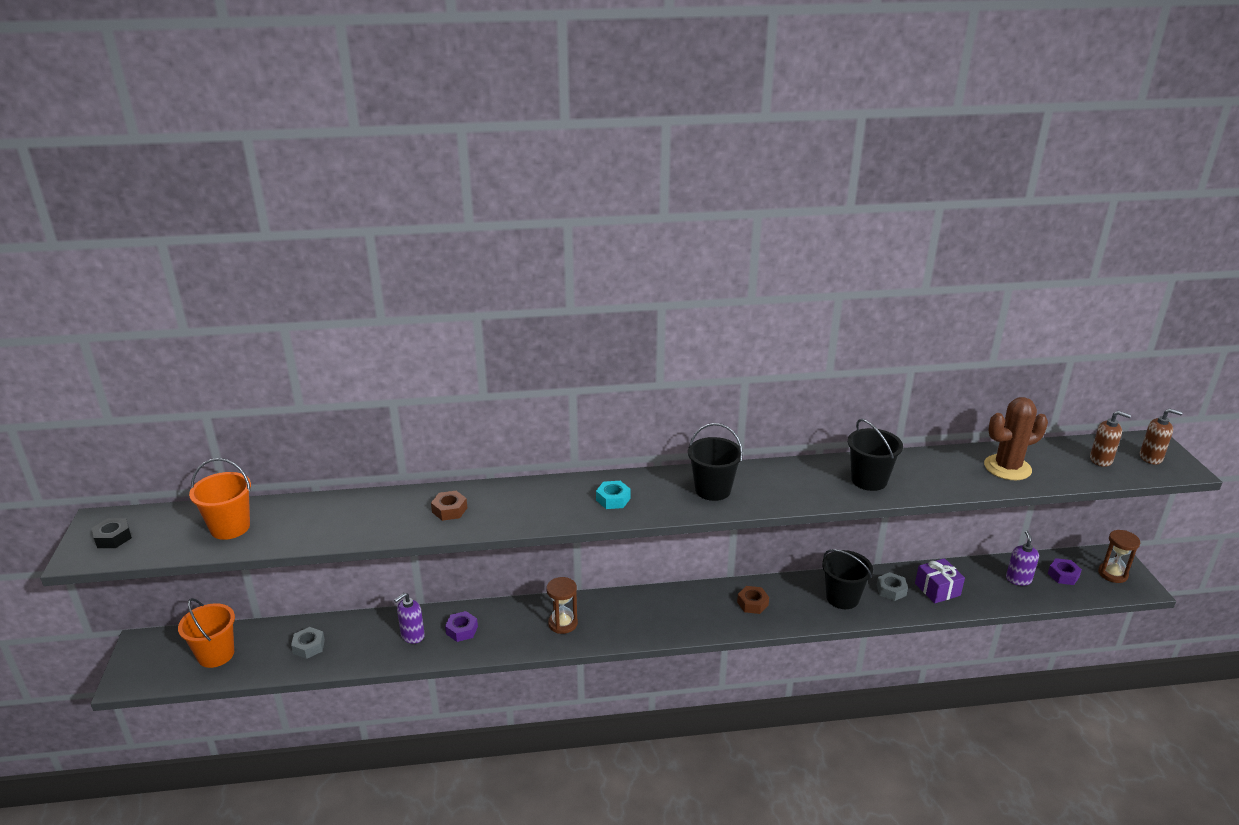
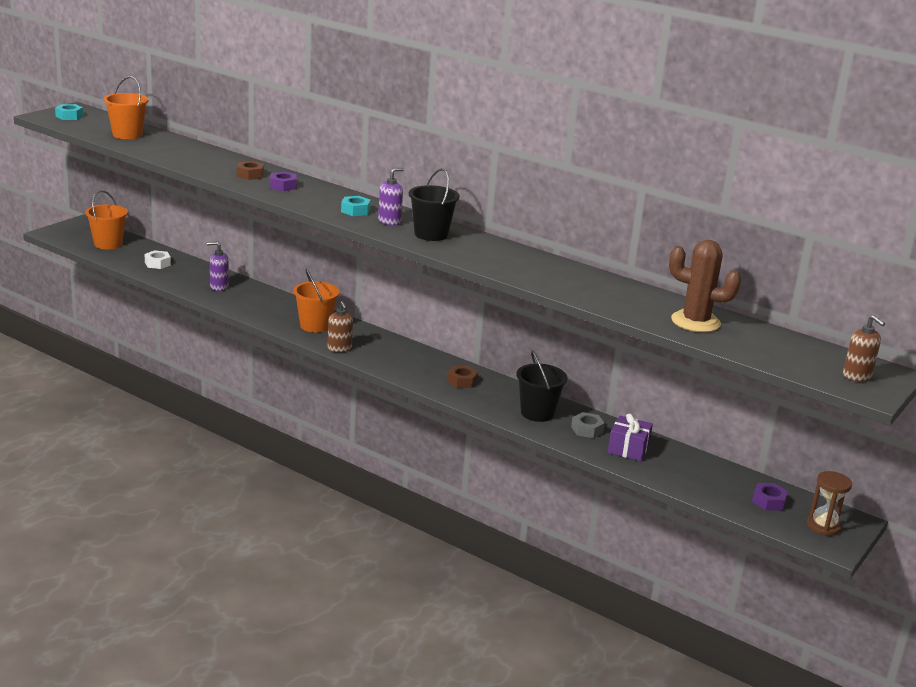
camera: 40 degrees right, 5 degrees down
(113, 538) = (69, 116): black nut -> turquoise nut
(309, 646) = (157, 263): grey nut -> white nut
(462, 630) = (250, 298): purple nut -> purple nut (283, 186)
(563, 623) = (315, 325): brown hourglass -> orange bucket
(869, 480) = (558, 278): black bucket -> none
(1018, 579) = (717, 481): purple soap dispenser -> purple soap dispenser (389, 221)
(1101, 460) = (800, 356): brown soap dispenser -> brown soap dispenser (339, 348)

